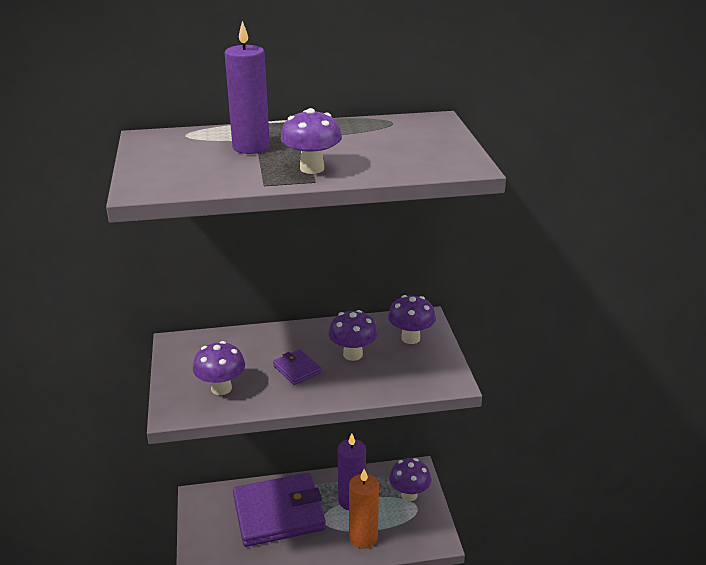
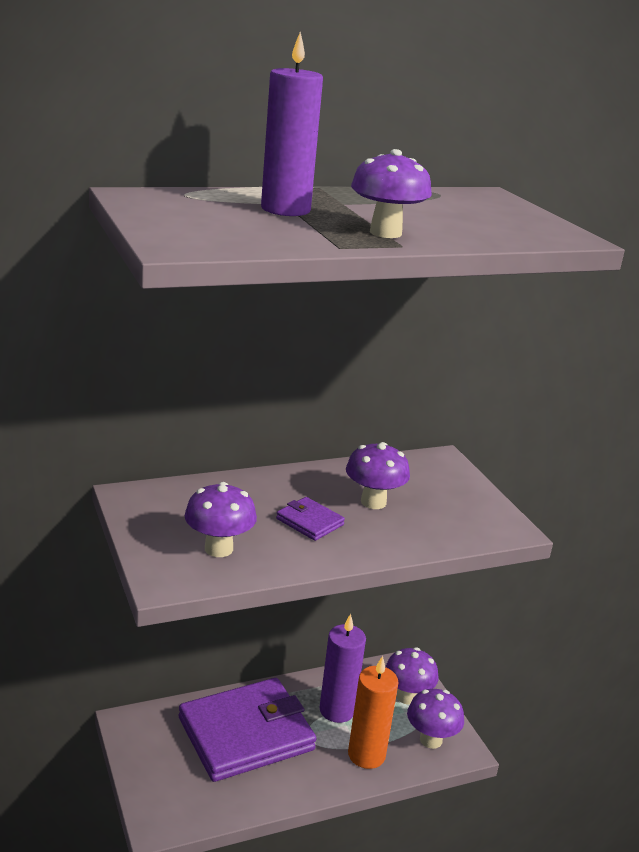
camera: 15 degrees left, 5 degrees down
(410, 338) = (436, 481): purple mushroom -> purple mushroom (431, 740)

